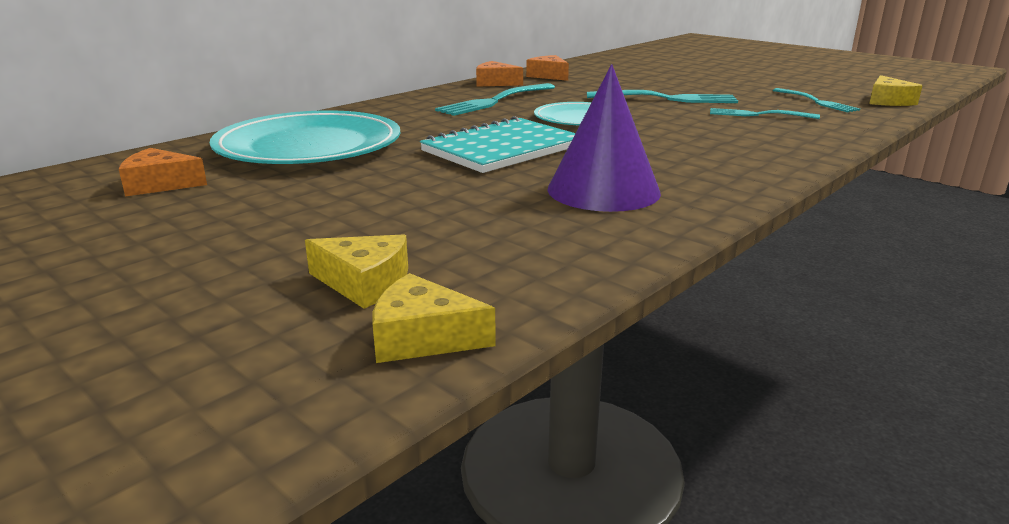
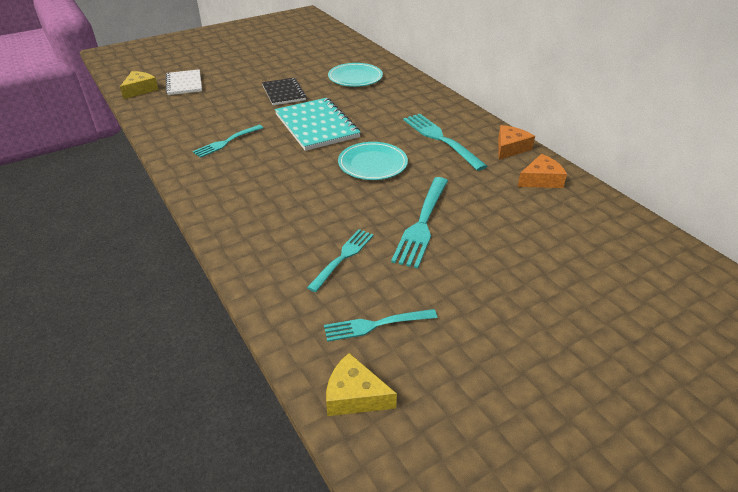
camera: 105 degrees right, 15 degrees up
(160, 184) = (315, 51): orange cheese -> none
(309, 146) = (355, 77): turquoise plate -> turquoise plate, size x0.56
(364, 283) = (184, 84): yellow cheese -> white notebook
(389, 181) = (284, 93): none -> black notebook
(603, 190) = (227, 142): purple cone -> turquoise fork

